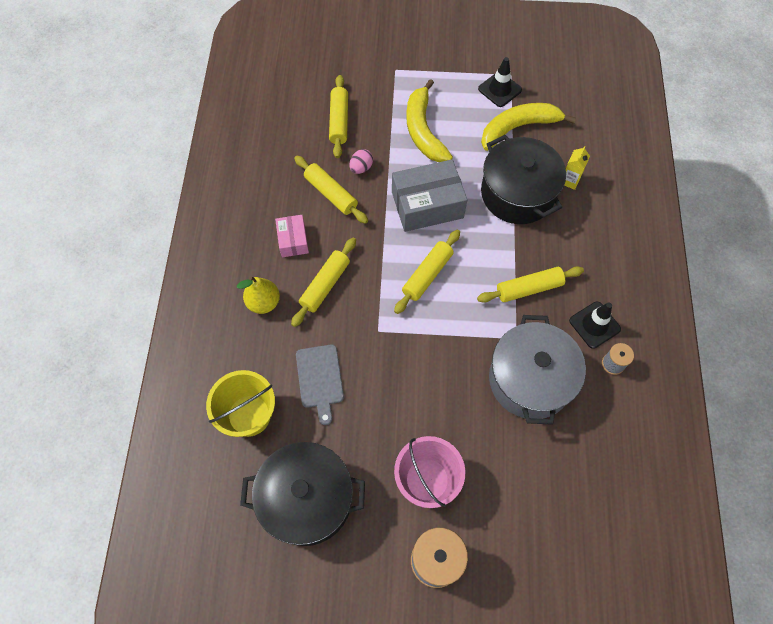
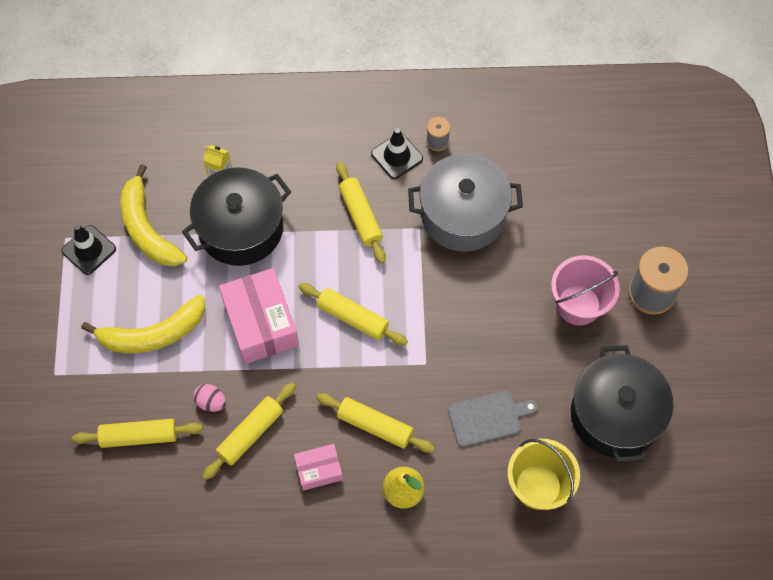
camera: 95 degrees left, 0 degrees up
(427, 205) = (260, 323): grey box -> pink box

